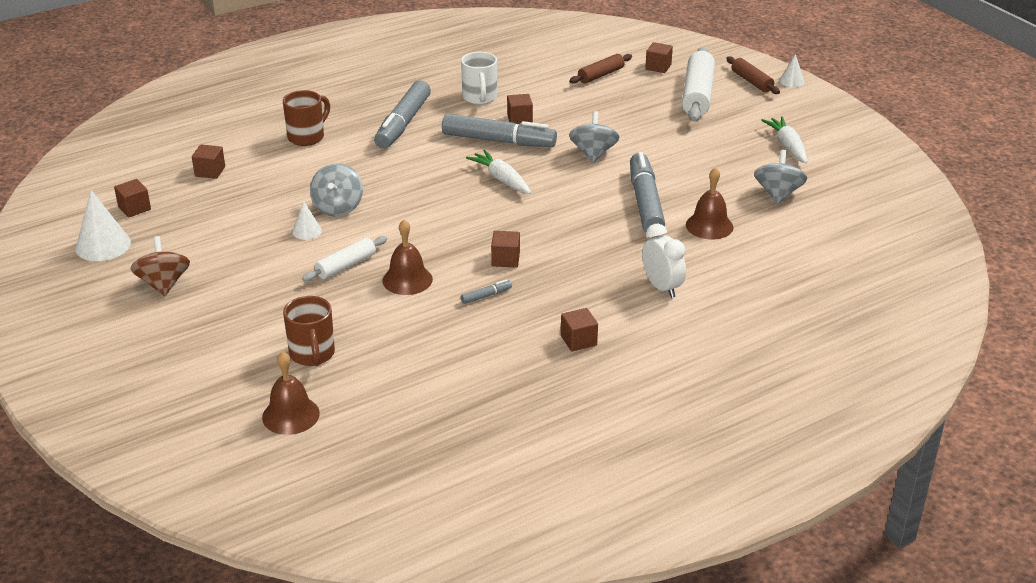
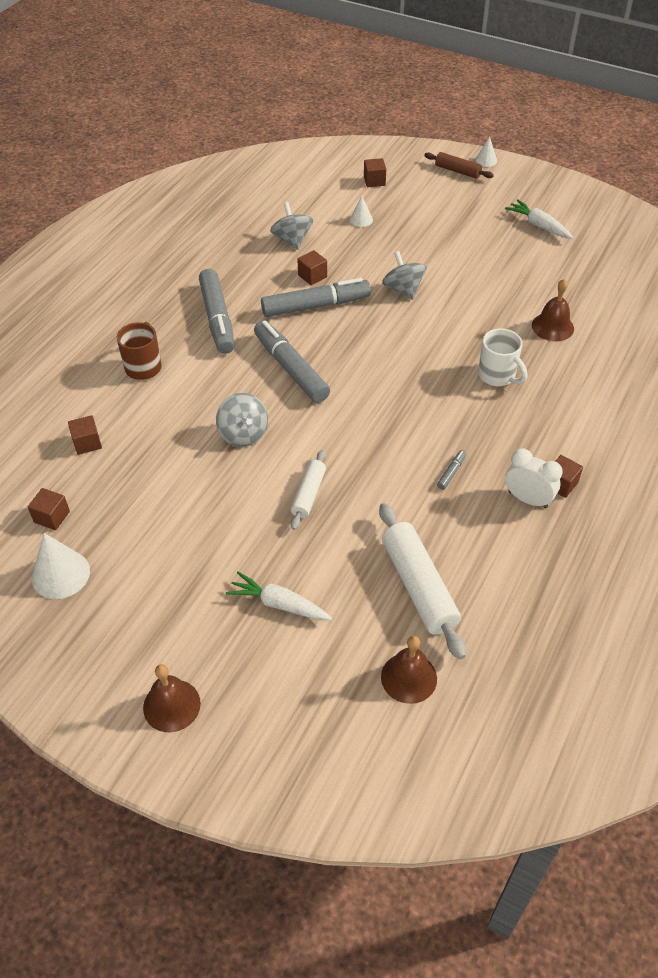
camera: 30 degrees left, 15 degrees up
(164, 284) = (162, 591): brown spinning top -> none
(307, 231) = (239, 471): white cone -> white cone (361, 219)
(312, 355) = (367, 603): brown mug -> none
(407, 280) = (373, 485): brown bell -> brown bell (171, 705)
(480, 98) = (259, 266): white mug -> white mug (497, 376)
(501, 179) = (354, 345): white carrot -> white carrot (278, 604)
(505, 259) = (433, 428): brown cube -> none
(600, 75) = (336, 205): brown rolling pin -> none
(645, 202) = (486, 323): grey marker -> grey marker (291, 368)
(662, 287) = (572, 402): white clock -> white clock (527, 499)
(697, 95) = (429, 199): white rolling pin -> white rolling pin (418, 586)
(778, 194) = (572, 275): grey spinning top -> grey spinning top (292, 240)

